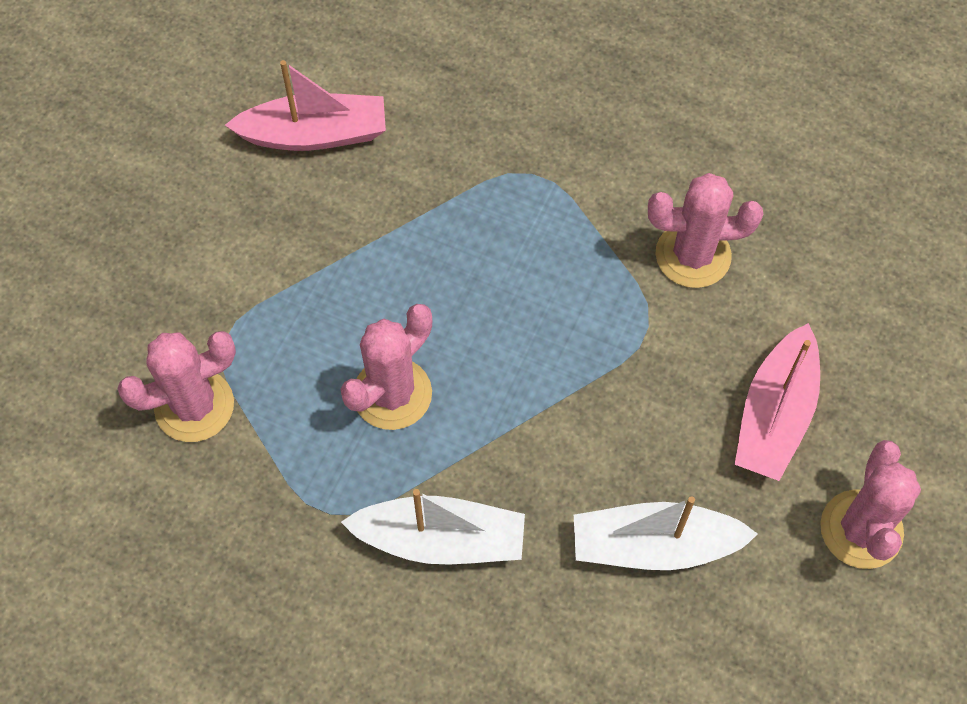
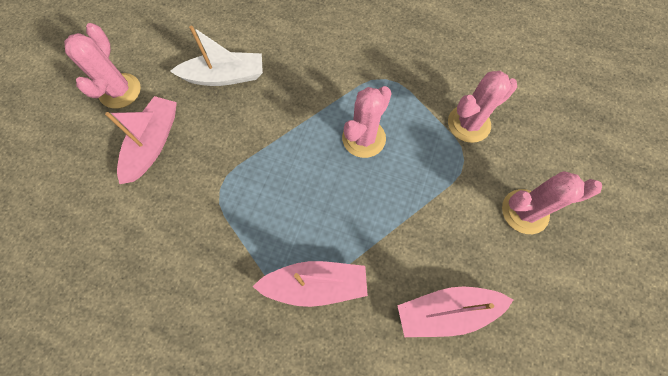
camera: 175 degrees right, 5 degrees up
(441, 539) = (329, 71): white boat -> none
(497, 179) = (315, 285): none -> pink boat
(693, 255) = (187, 238): pink cactus -> pink cactus (525, 211)

